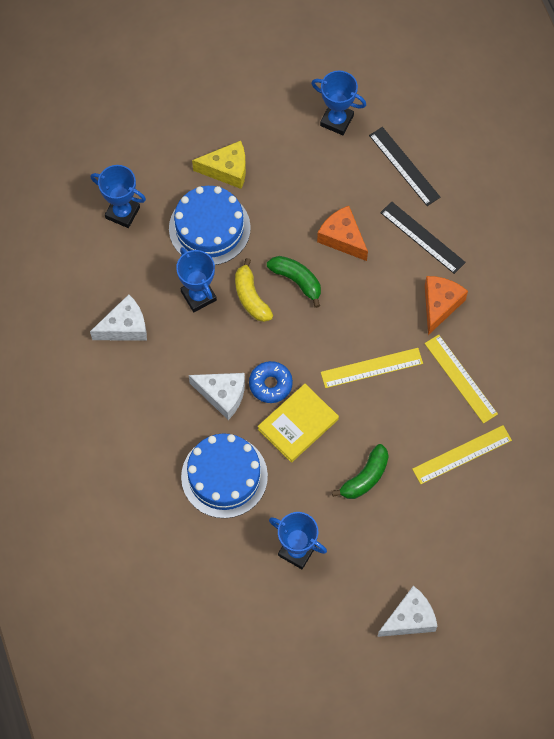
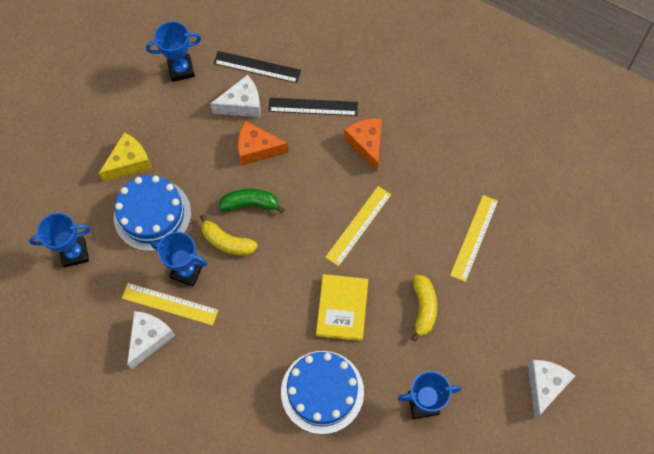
camera: 40 degrees left, 0 degrees up
(222, 395) = (268, 331): white cheese -> white cheese (242, 104)
(270, 384) = (297, 295): blue donut -> none
(365, 477) = (423, 308): green banana -> yellow banana
(461, 378) = (426, 185): yellow ruler -> yellow ruler (170, 304)

